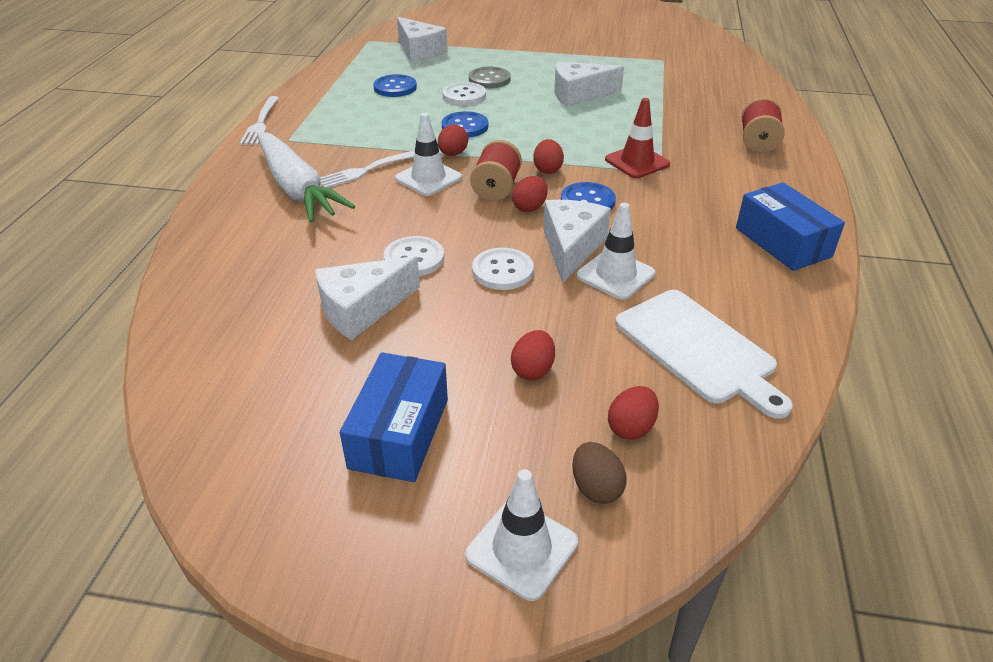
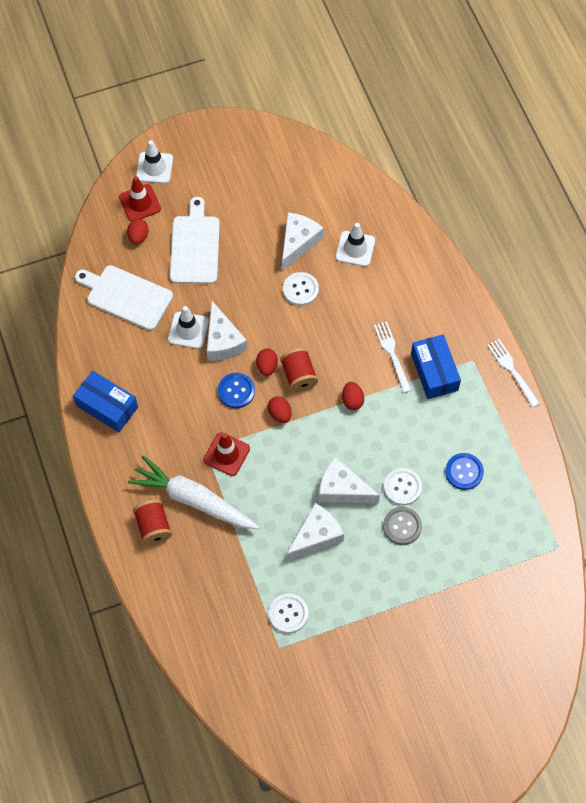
camera: 150 degrees right, 25 degrees up
(297, 188) = (417, 314): white carrot -> white carrot (193, 500)
(367, 170) = (392, 354): white fork -> white fork turned 45 degrees counterclockwise
(399, 433) = (229, 189): blue box -> blue box (434, 372)
(419, 51) = (497, 549): white cheese -> white cheese (342, 489)
(428, 178) = (347, 365): white traffic cone -> white traffic cone (355, 249)
(465, 126) = (369, 440): blue button -> none
(502, 271) = (248, 303): white button -> white button (288, 614)
(533, 370) = (195, 246): red egg -> white cutting board
(596, 488) = (140, 203): brown egg -> red traffic cone

